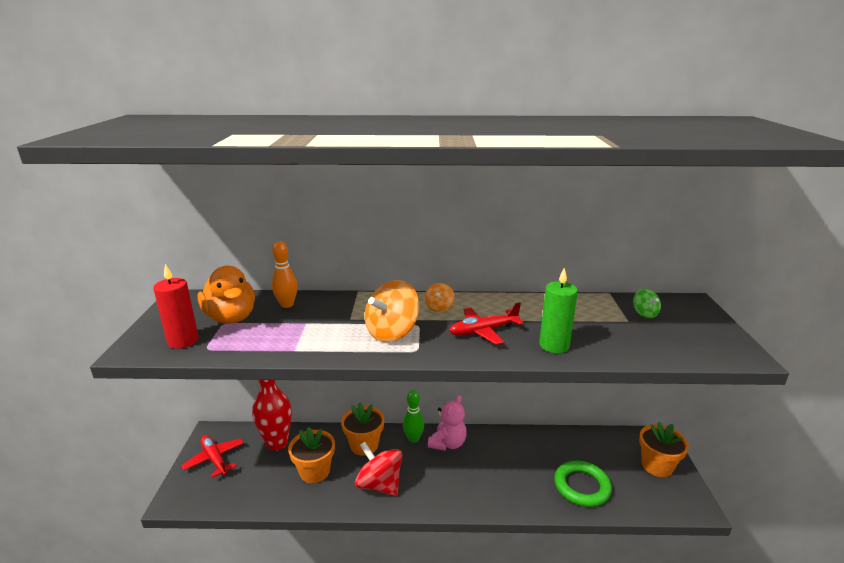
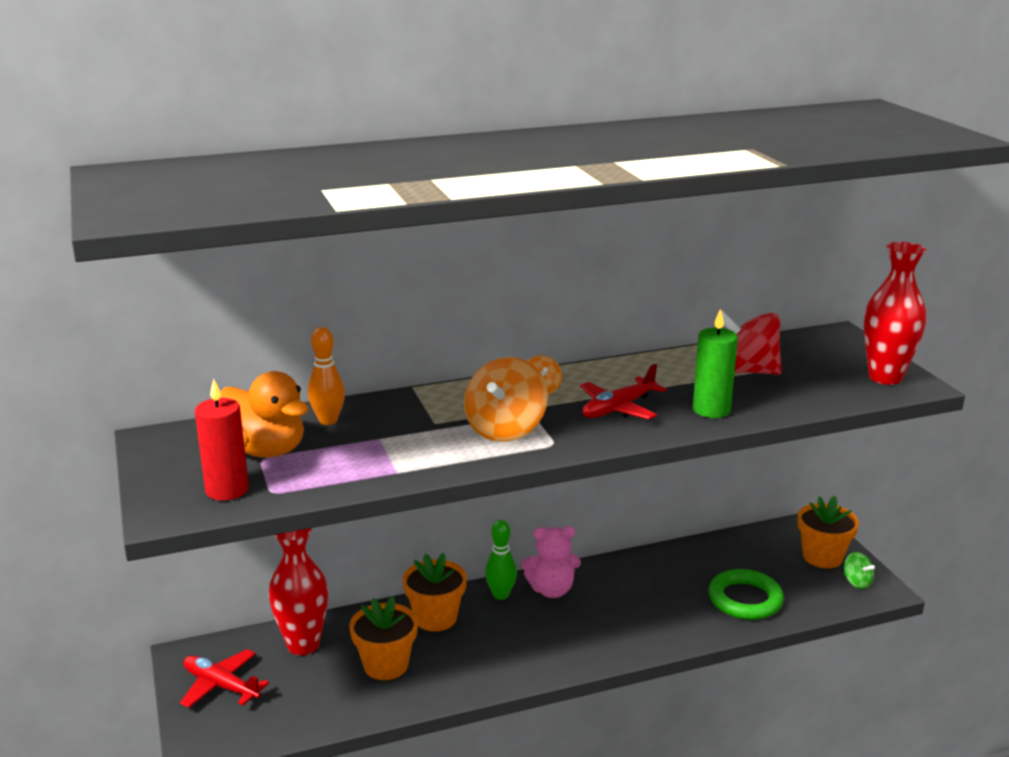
camera: 20 degrees left, 0 degrees up
(379, 484) = (488, 658): red spinning top -> red spinning top (746, 371)
(448, 443) = (551, 590): pink teddy bear -> pink teddy bear turned 75 degrees clockwise
(644, 314) = (792, 356): green spinning top -> green spinning top (856, 582)
(717, 344) = (885, 377): none -> red vase

